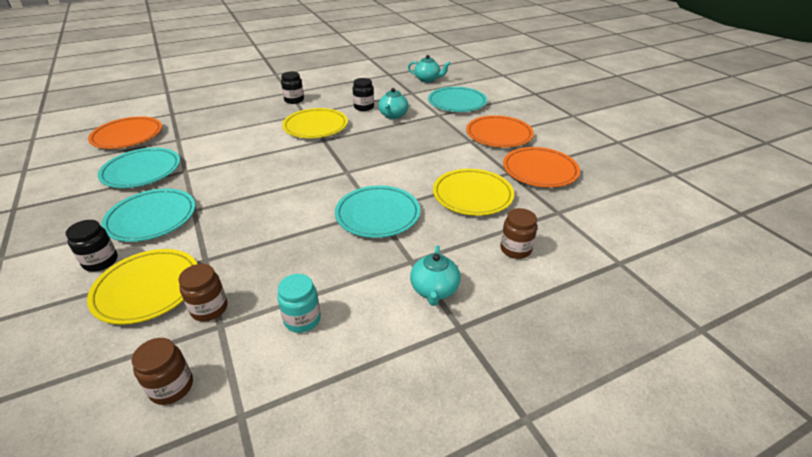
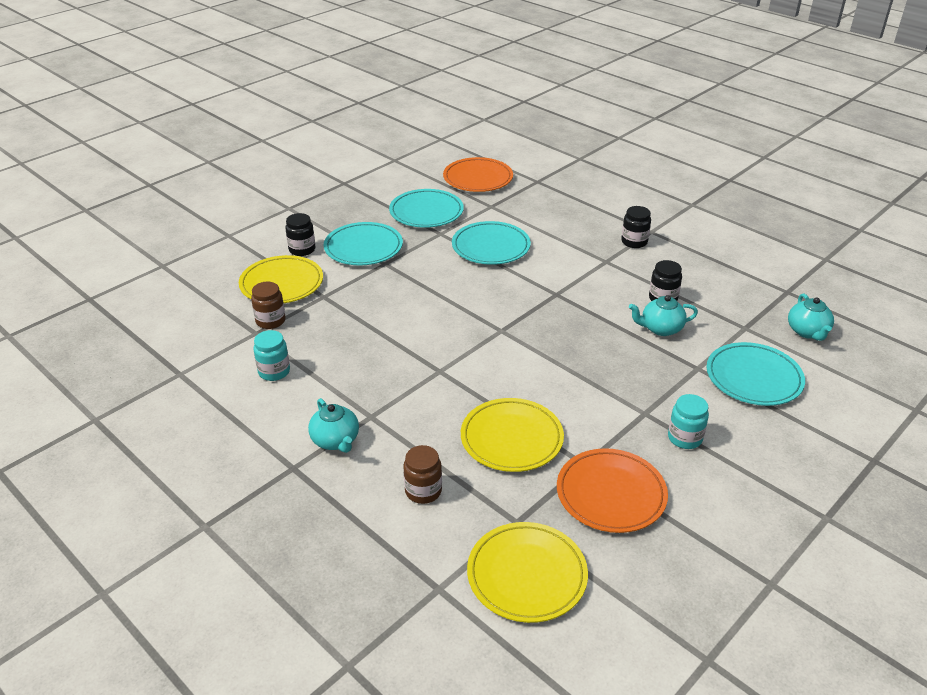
camera: 70 degrees right, 0 degrees up
(172, 387) = (196, 334): brown jar -> none
(315, 126) = (583, 278): yellow plate -> yellow plate (526, 575)
(377, 214) = (434, 374): turquoise plate -> turquoise plate (491, 247)
(434, 290) = (335, 441): turquoise teapot -> turquoise teapot turned 105 degrees counterclockwise
(499, 135) = (684, 438): orange plate -> turquoise jar

